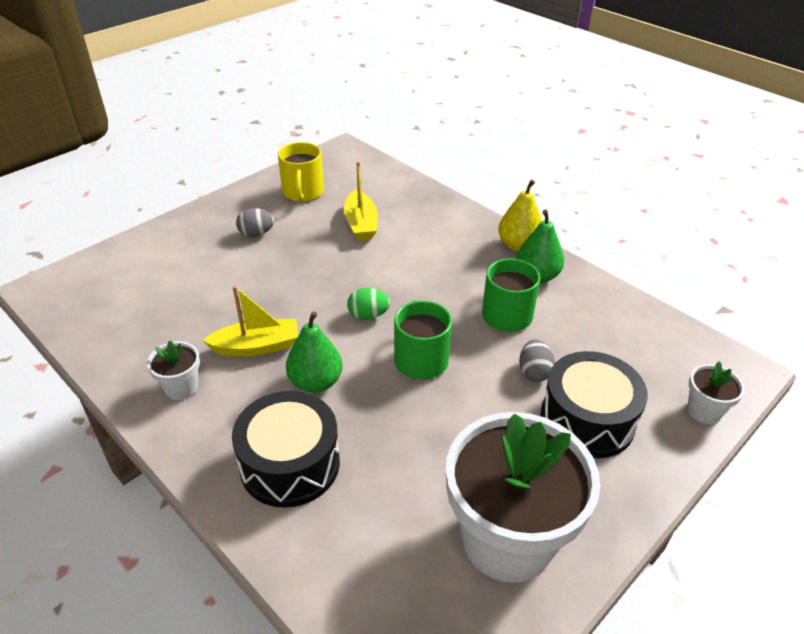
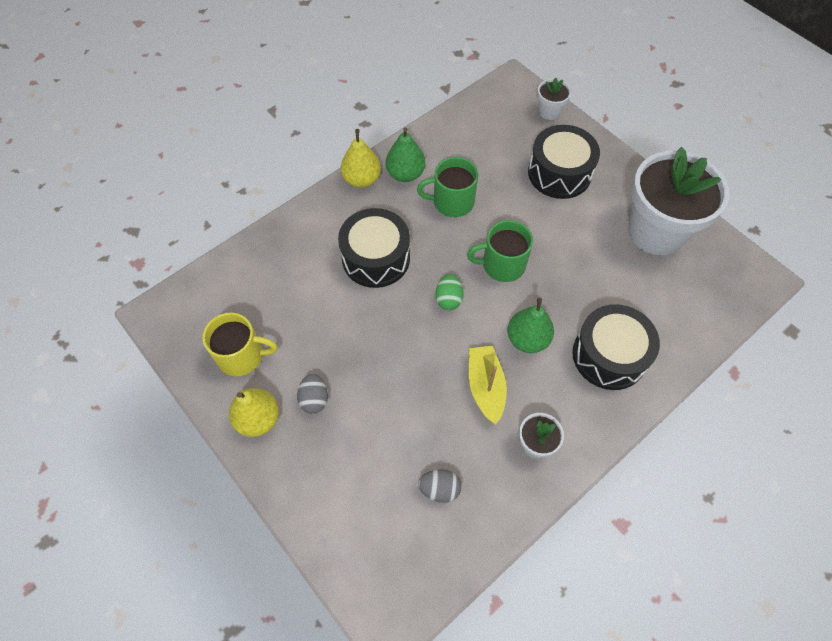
camera: 85 degrees left, 20 degrees up
(241, 206) = (258, 419): none -> yellow pear
(361, 224) = (311, 301): yellow boat -> none
(416, 261) = (376, 258): none -> black drum
(534, 372) = (515, 194): grey egg -> grey egg (439, 489)

